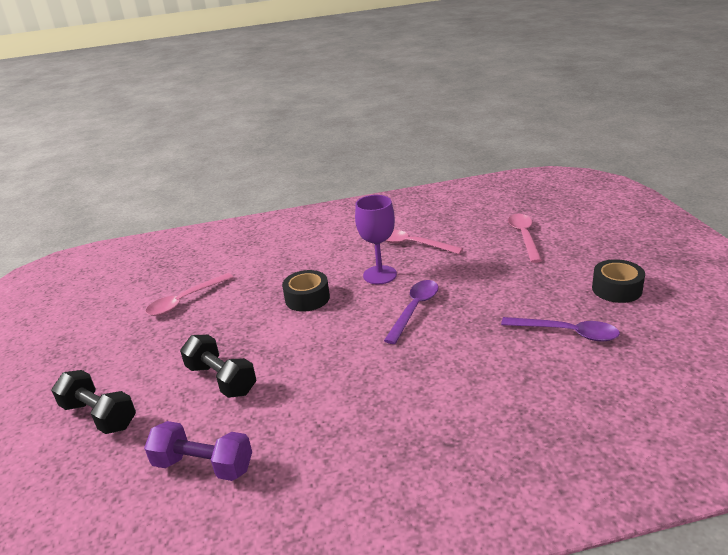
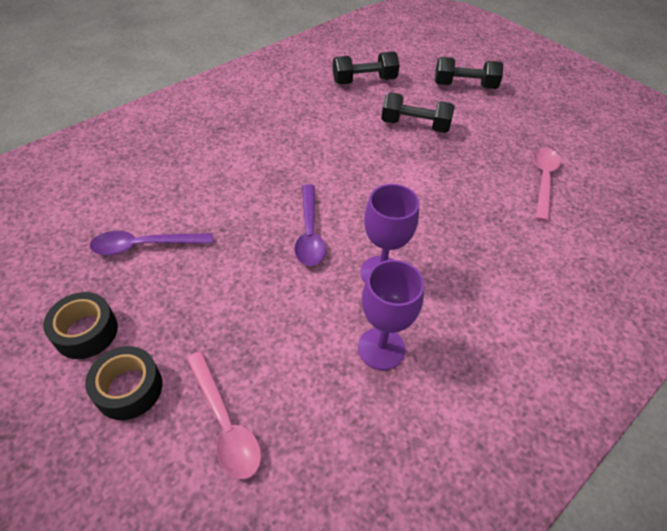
camera: 145 degrees right, 20 degrees up
(203, 465) = (364, 81): purple dumbbell -> black dumbbell
(307, 298) = (429, 216): black tape -> black tape (129, 388)
(413, 244) = (381, 348): pink spoon -> purple goblet

